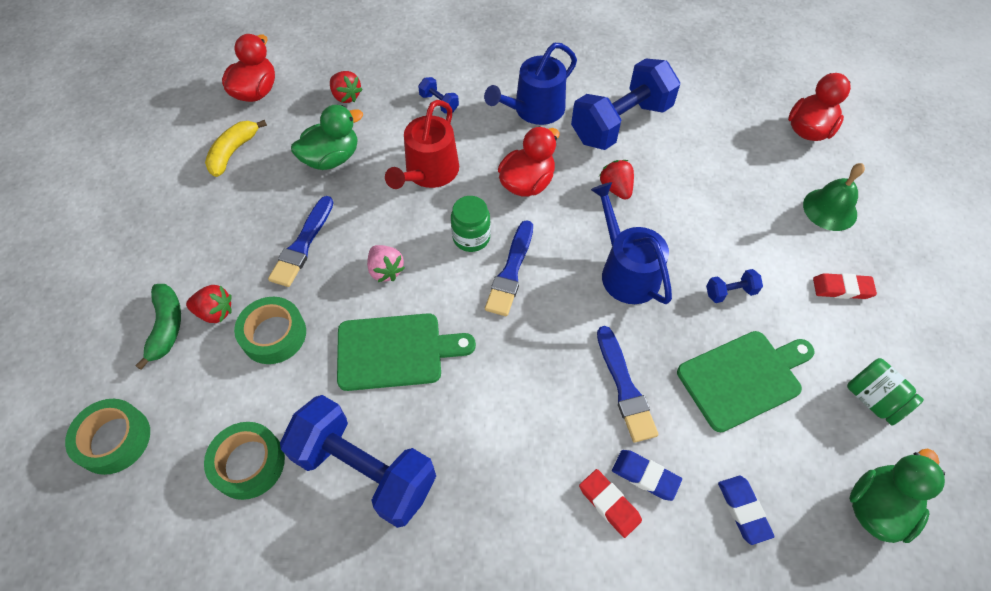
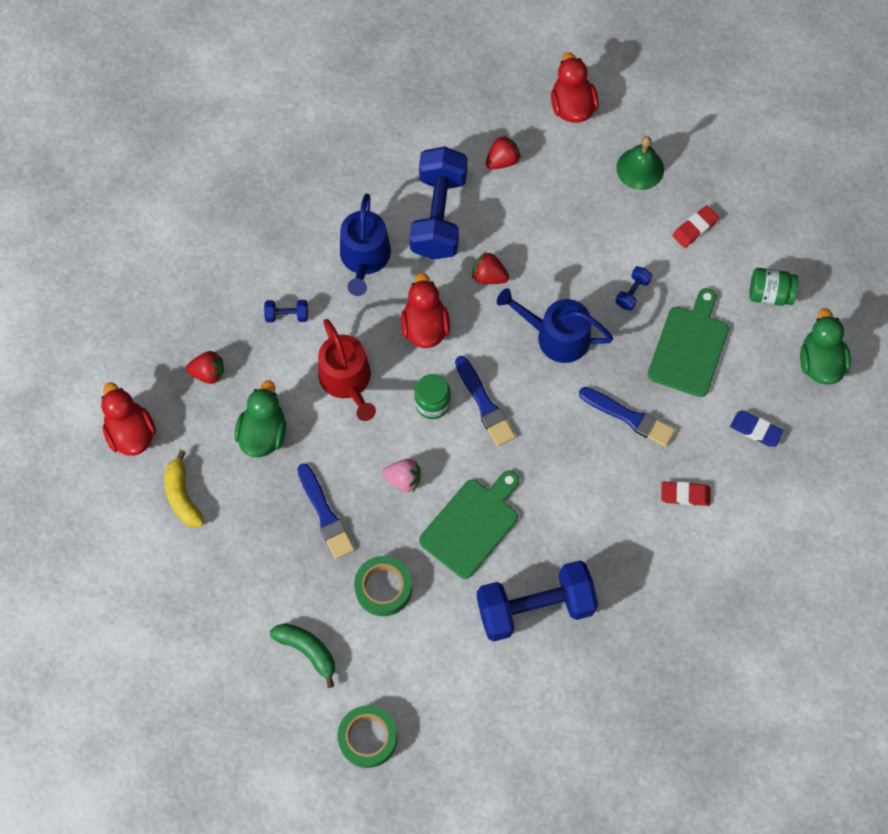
camera: 45 degrees left, 10 degrees up
(215, 312) = (326, 612): red strawberry -> red strawberry (502, 160)
(249, 463) = (464, 670): green tape -> none
(645, 476) = (689, 460): blue eraser -> none

